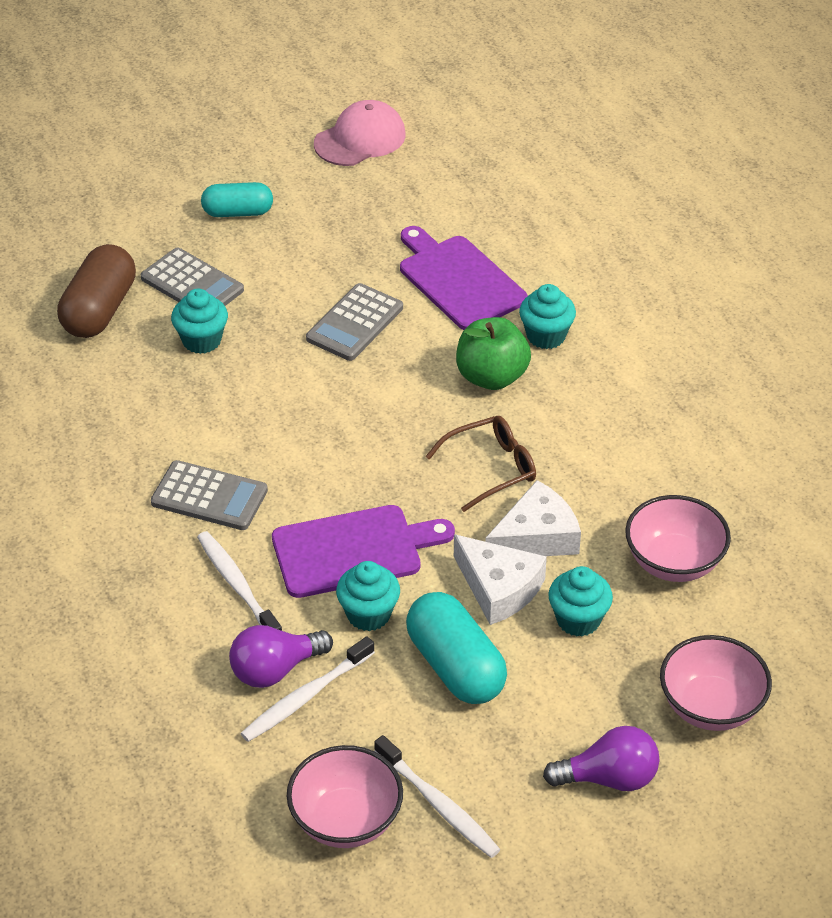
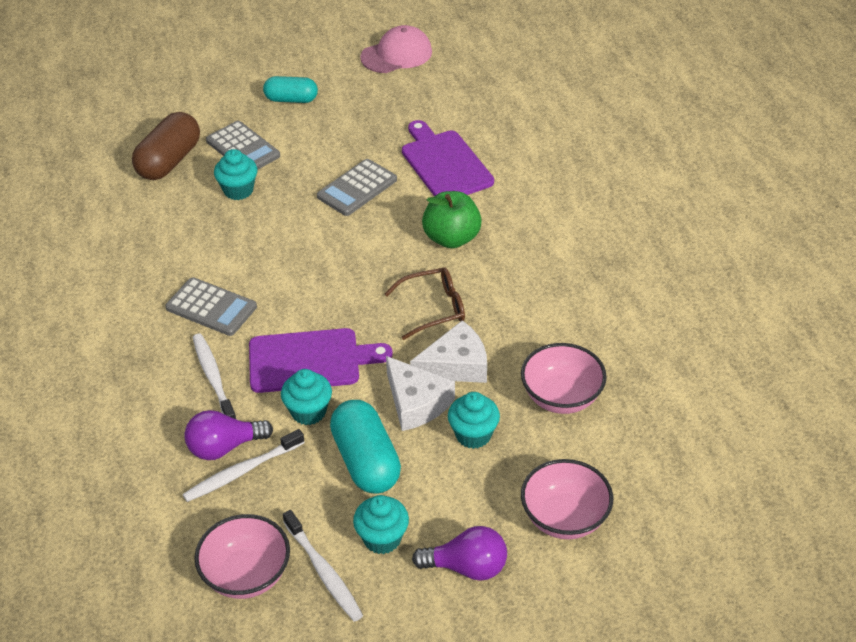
camera: 10 degrees right, 0 degrees up
(546, 336) = (501, 211): turquoise cupcake -> turquoise cupcake (382, 538)

